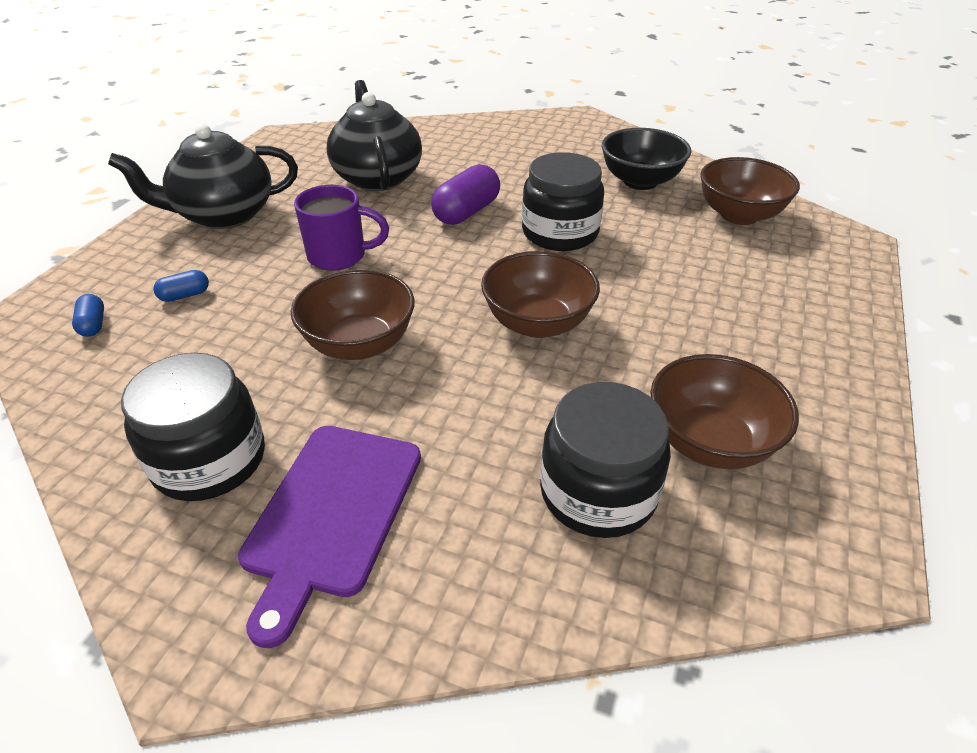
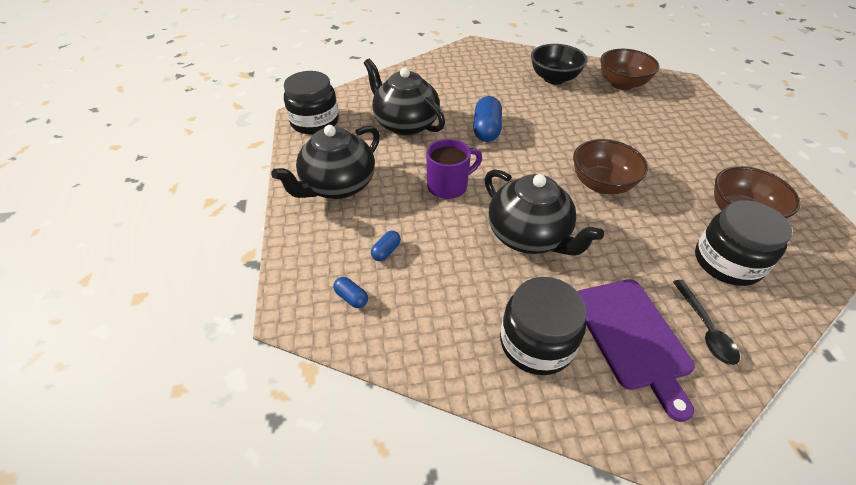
camera: 30 degrees left, 5 degrees up
(359, 344) = (529, 236): brown bowl -> black teapot
(444, 557) = (705, 329): none -> black spoon
(466, 212) = (486, 130): purple capsule -> blue capsule
(560, 233) = (550, 125): black jar -> black jar (315, 122)

